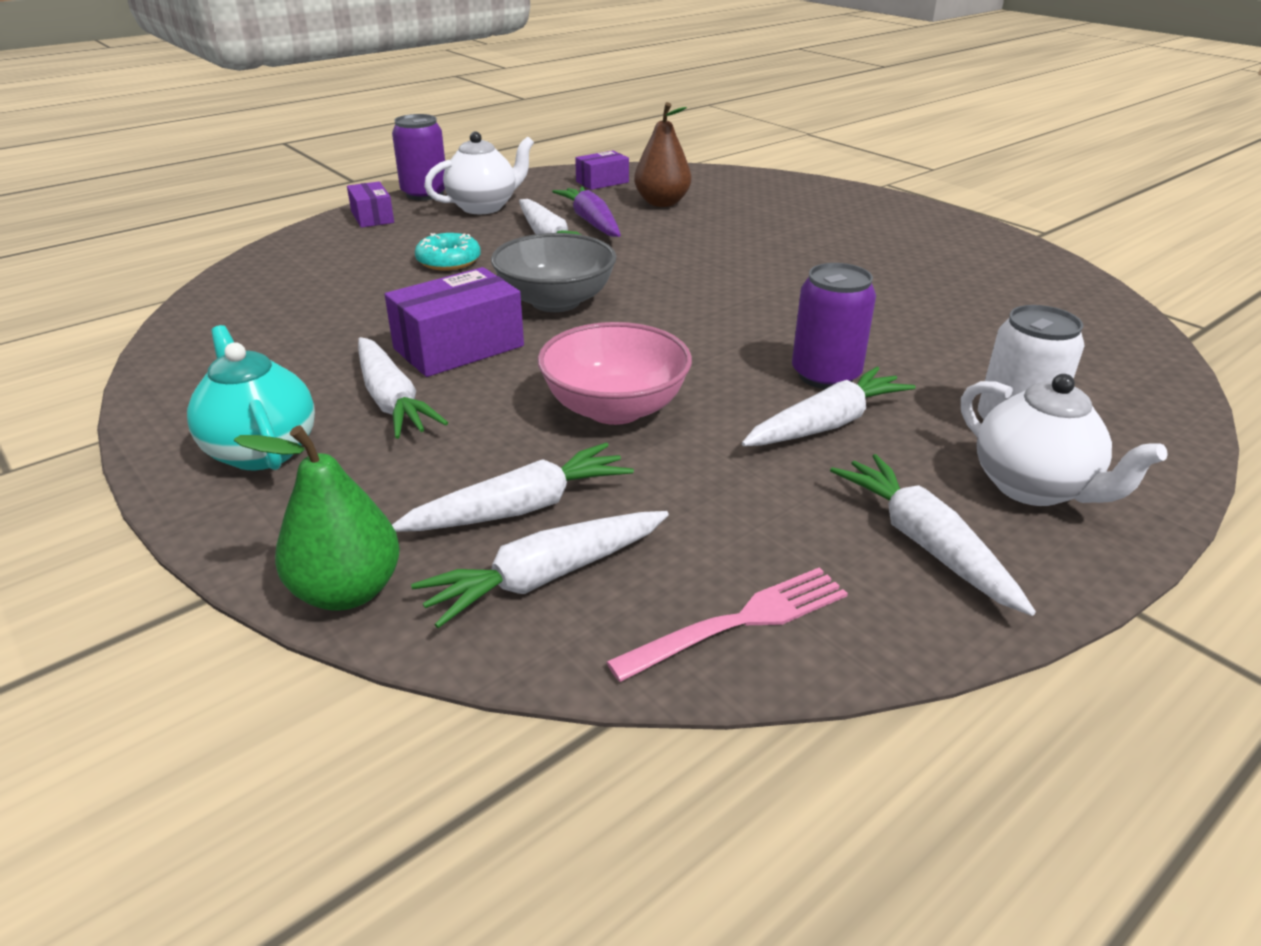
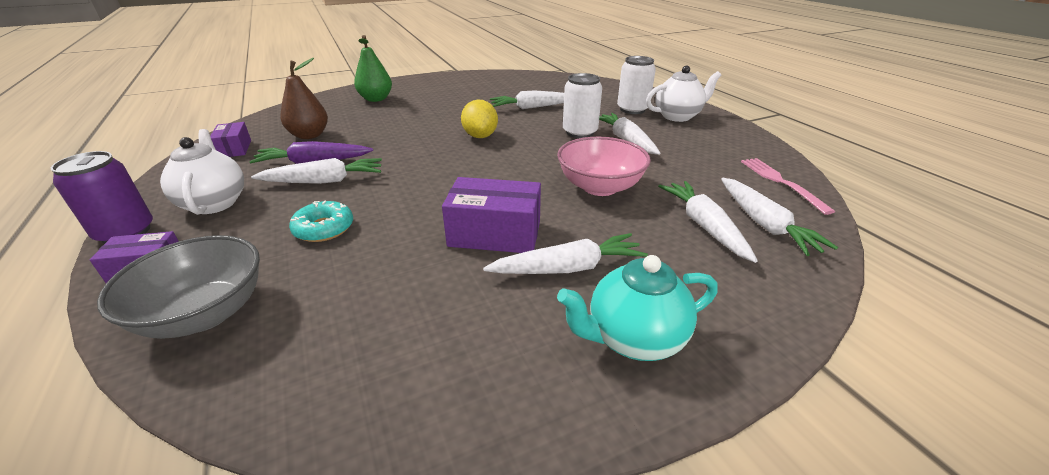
camera: 75 degrees left, 0 degrees up
(347, 591) = (799, 292): green pear -> green pear (376, 99)
(458, 347) = (495, 234): purple box -> purple box turned 60 degrees counterclockwise
(555, 301) = (444, 190): grey bowl -> grey bowl (205, 314)
(740, 297) = (480, 136): none -> yellow lemon
(825, 375) = (580, 132): purple can -> white can
(925, 543) = (717, 140): white carrot -> white carrot (532, 107)

